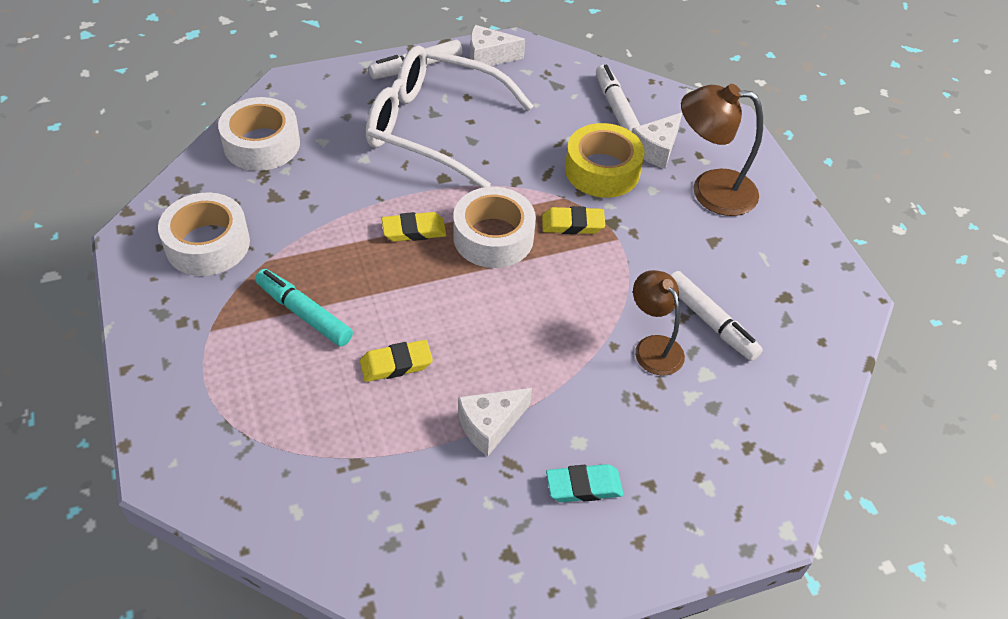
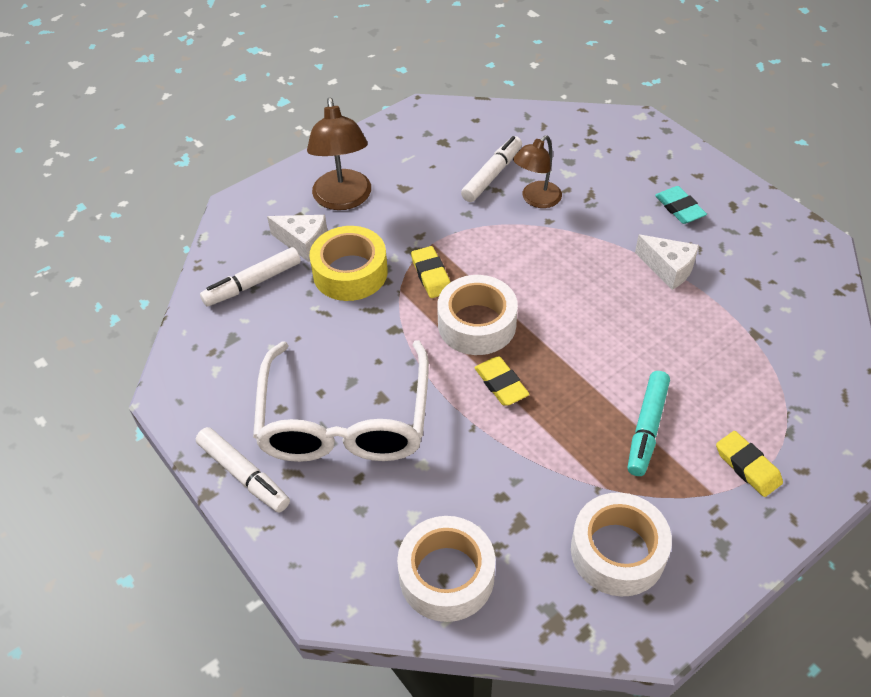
camera: 105 degrees left, 0 degrees up
(396, 364) = (654, 342): yellow eraser -> yellow eraser (747, 466)
(489, 57) = (201, 411): white cheese -> none

